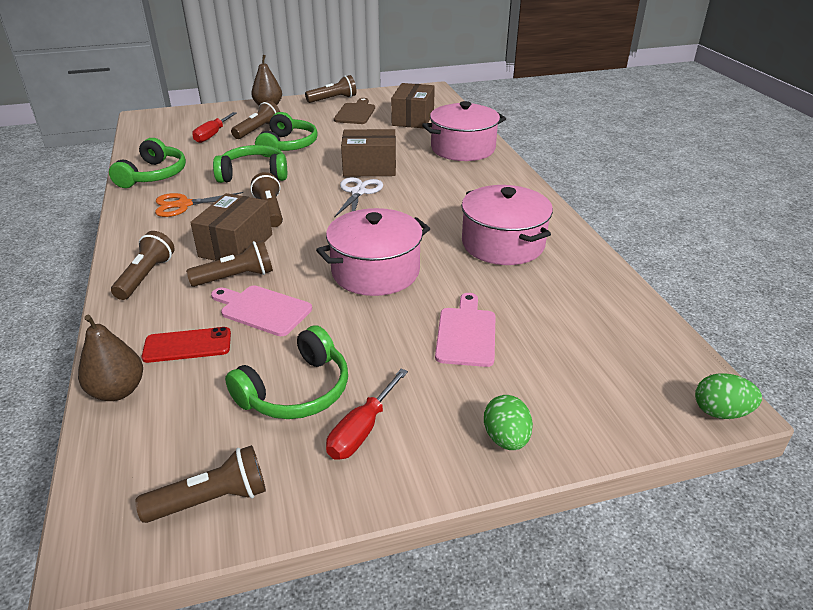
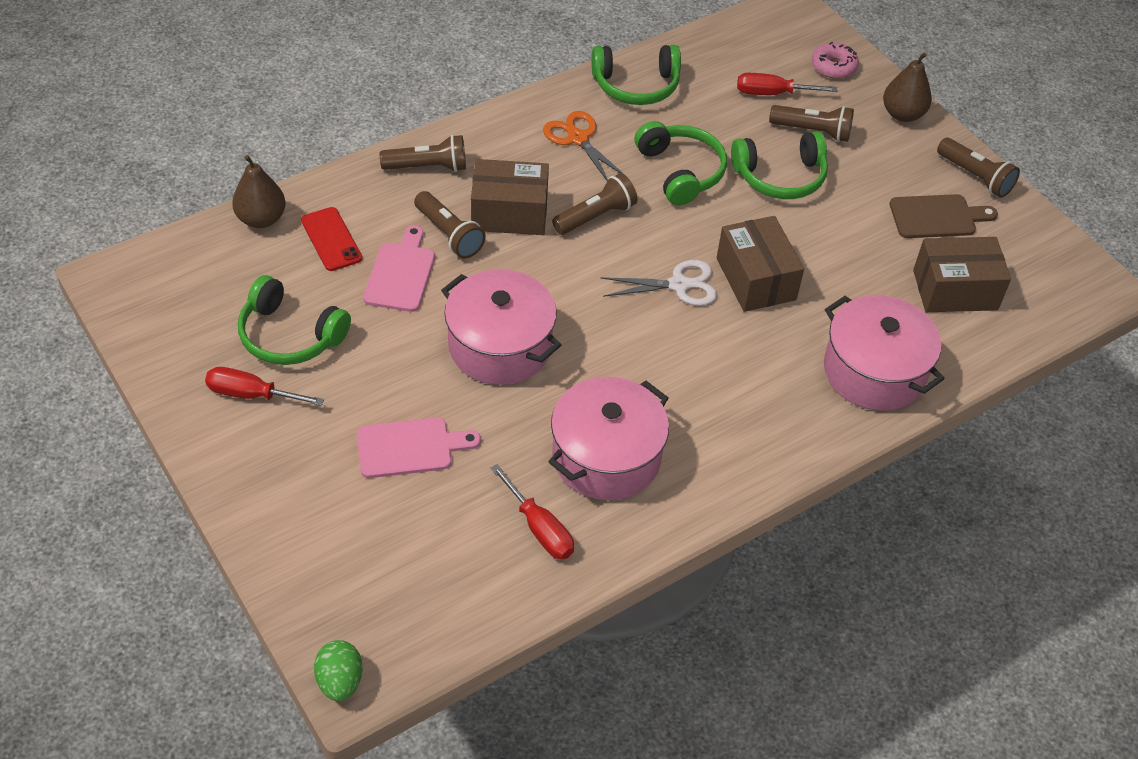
camera: 70 degrees right, 15 degrees up
(209, 115) = (833, 66): none -> pink donut
(212, 499) = (160, 322): brown flashlight -> none
(506, 439) = (263, 501): green egg -> none
(564, 282) = (539, 528): none -> red screwdriver

